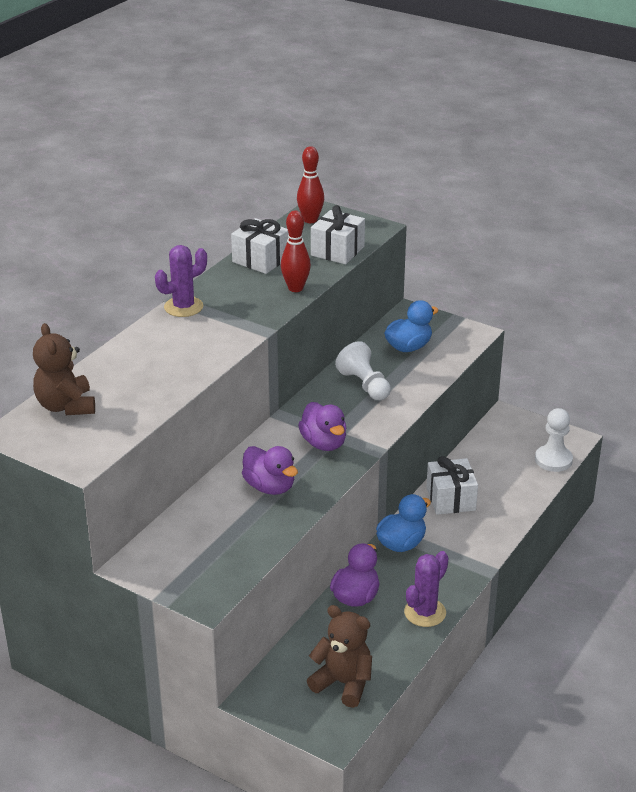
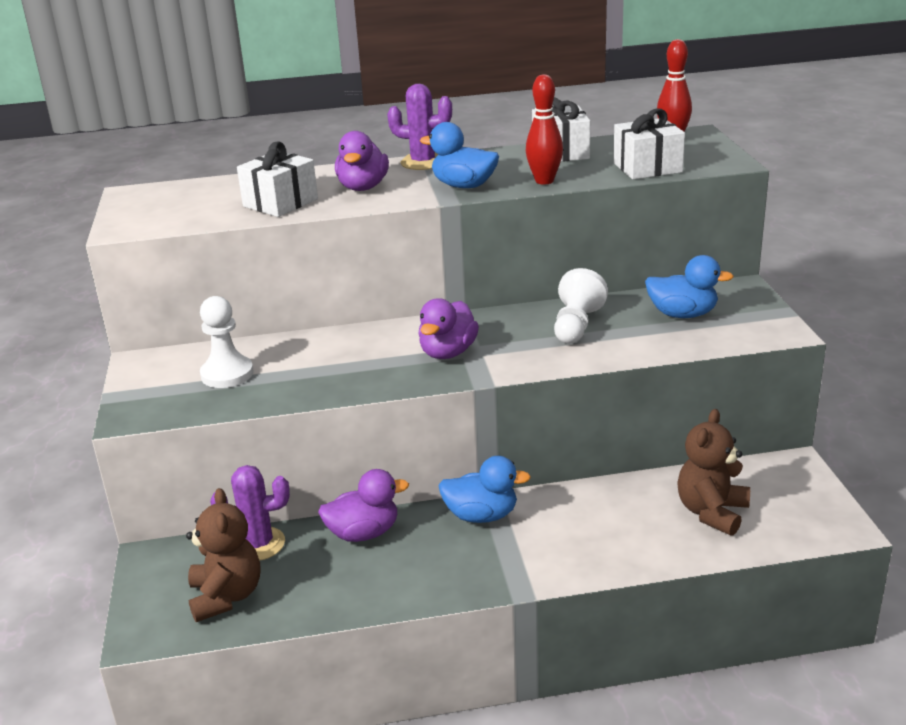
camera: 50 degrees right, 5 degrees down
(66, 406) = (197, 191): brown teddy bear -> brown teddy bear (711, 512)
(252, 315) = (463, 186): none -> blue duck
(269, 487) = (338, 362): purple duck -> purple duck (363, 187)
(425, 612) = (396, 588): purple cactus -> purple cactus (258, 544)
(450, 499) = (598, 506): white gift -> white gift (280, 203)
(553, 460) = (781, 535): white pawn -> white pawn (227, 374)

